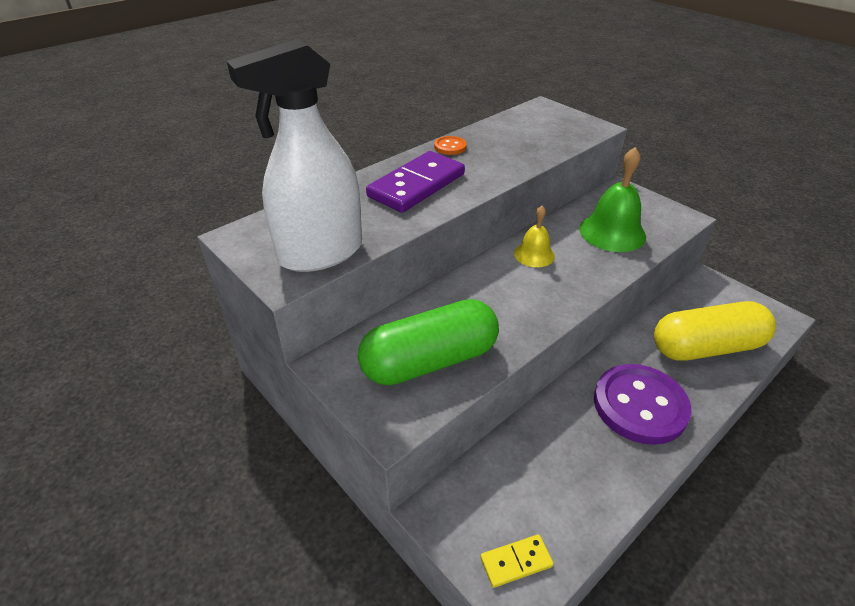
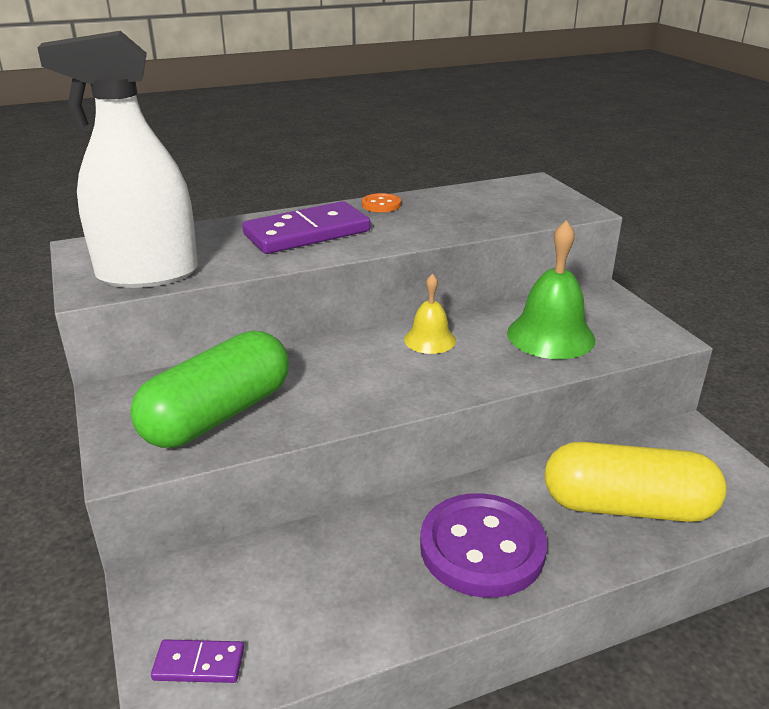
camera: 20 degrees right, 10 degrees down
(430, 361) = (218, 415): green capsule -> green capsule turned 45 degrees counterclockwise
(516, 562) = (199, 664): yellow domino -> purple domino

